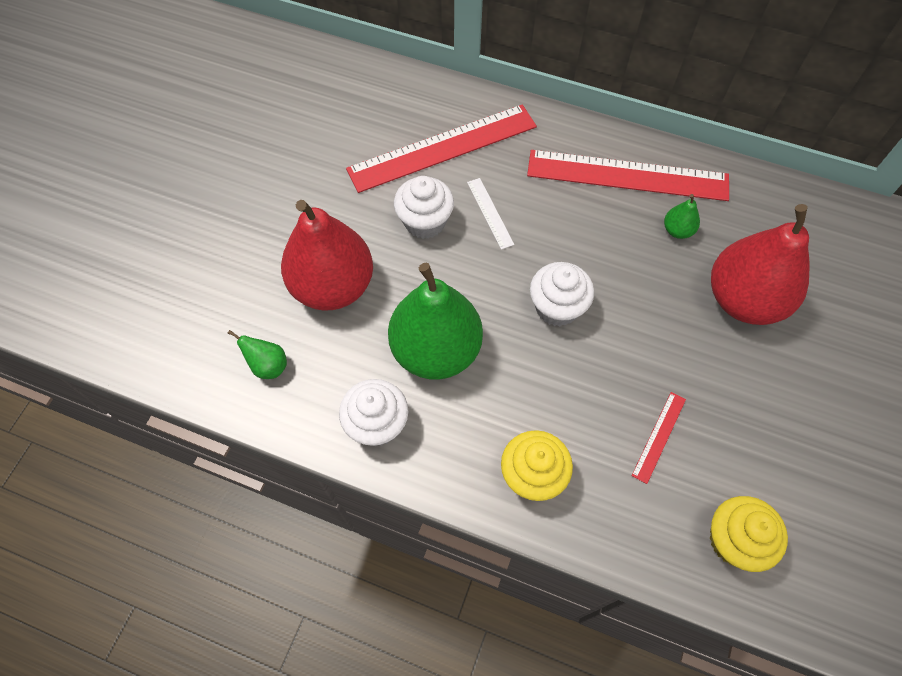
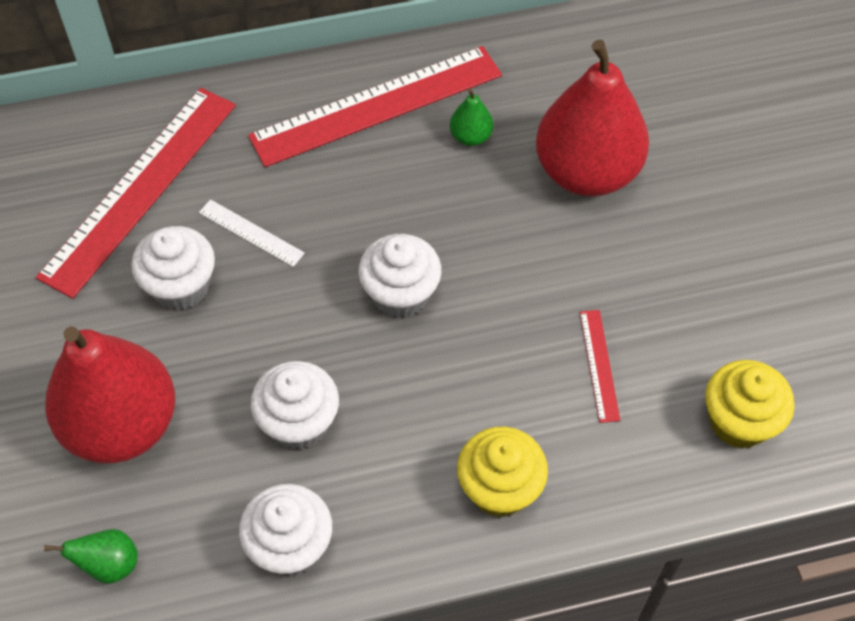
camera: 35 degrees left, 5 degrees down
(436, 350) = (299, 422): green pear -> white cupcake

